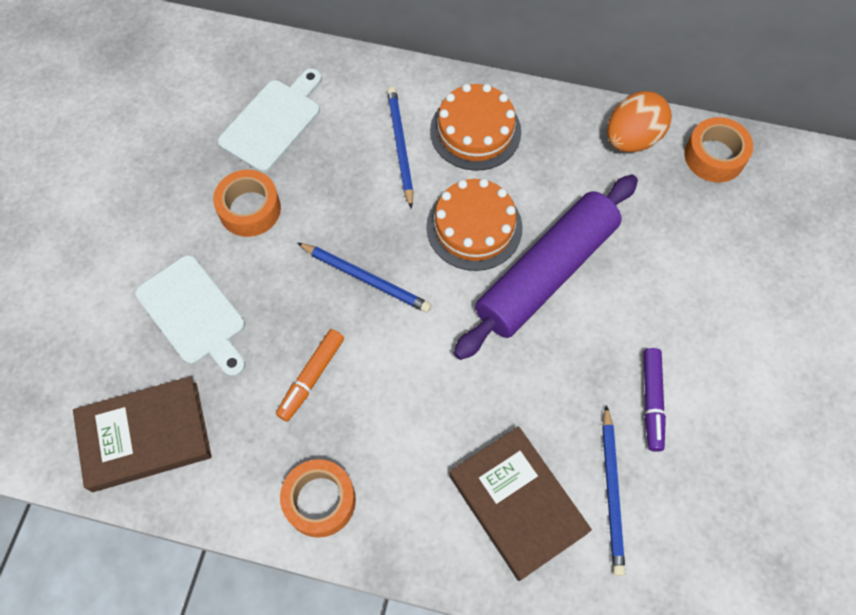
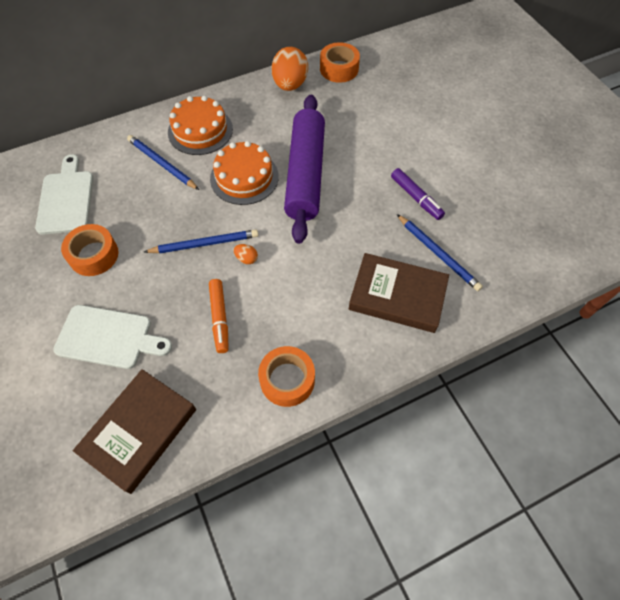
camera: 40 degrees left, 5 degrees down
(394, 330) = (246, 259): none -> orange egg

